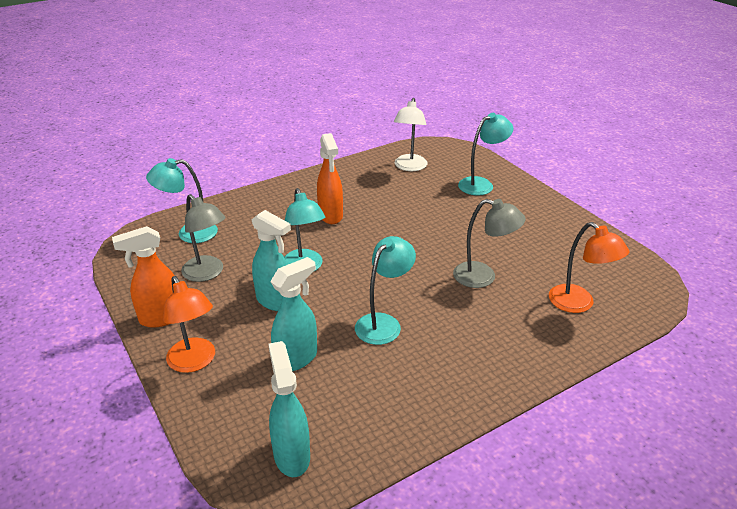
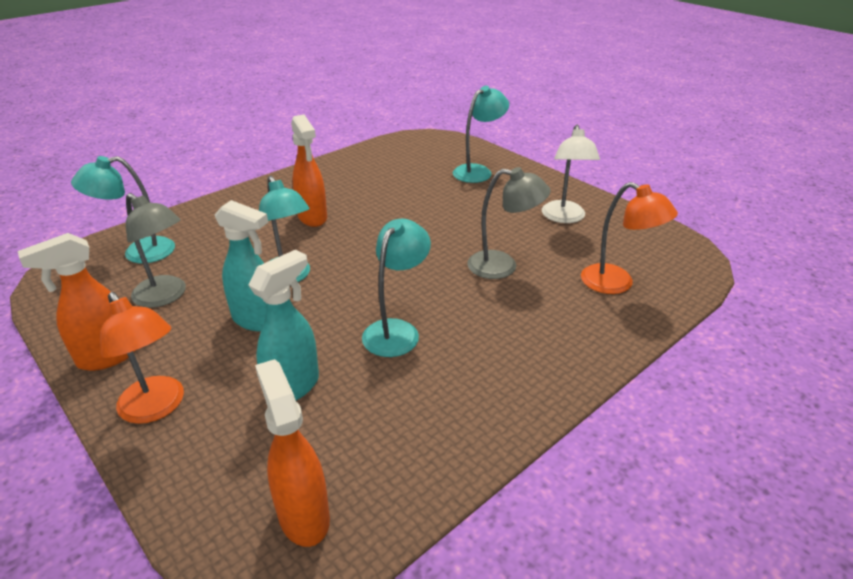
camera: 10 degrees left, 0 degrees up
(291, 455) = (303, 515): turquoise spray bottle -> orange spray bottle
(409, 167) = (395, 160): white lamp -> white lamp (564, 217)

